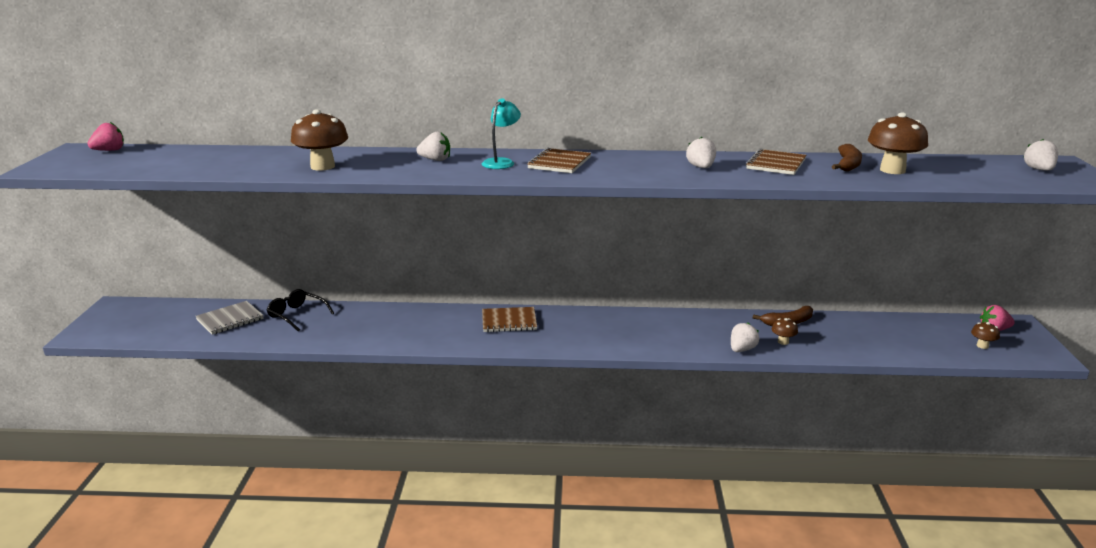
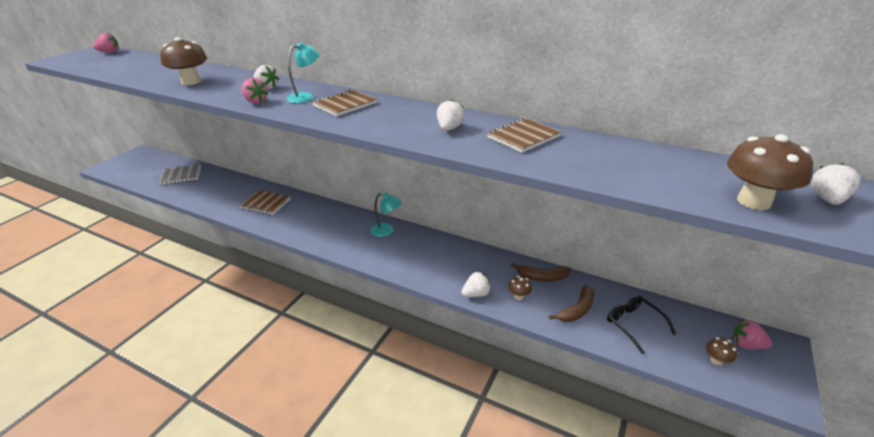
camera: 25 degrees right, 10 degrees up
(297, 315) = (217, 181): black glasses -> black glasses (634, 325)
(451, 173) = (256, 101): none -> pink strawberry
(509, 321) = (333, 219): brown notebook -> brown notebook (266, 204)
(587, 320) = (386, 231): none -> turquoise lamp
(848, 165) = (596, 150): brown banana -> brown banana (577, 310)
(892, 170) = (635, 166): brown mushroom -> brown mushroom (753, 201)

